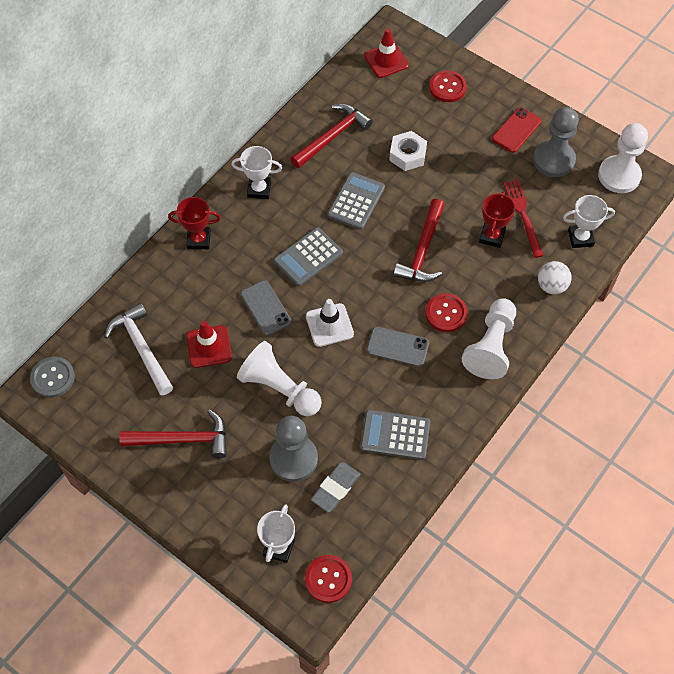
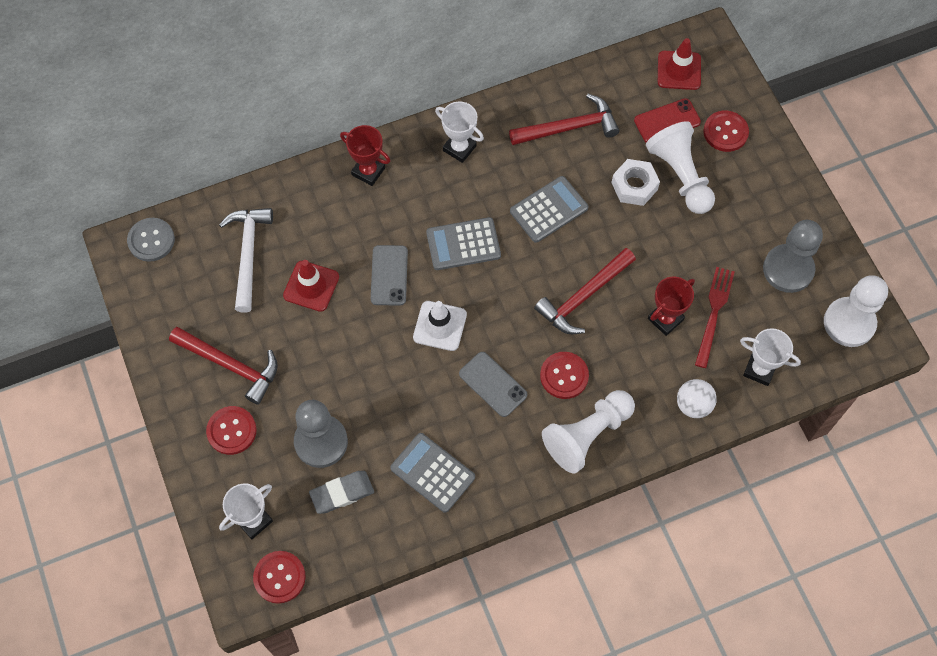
camera: 30 degrees right, 5 degrees up
(216, 489) = (231, 431): none -> red button
(279, 388) = (351, 364): white pawn -> white pawn (680, 175)
(516, 130) = (769, 216): red phone -> red phone (667, 121)

